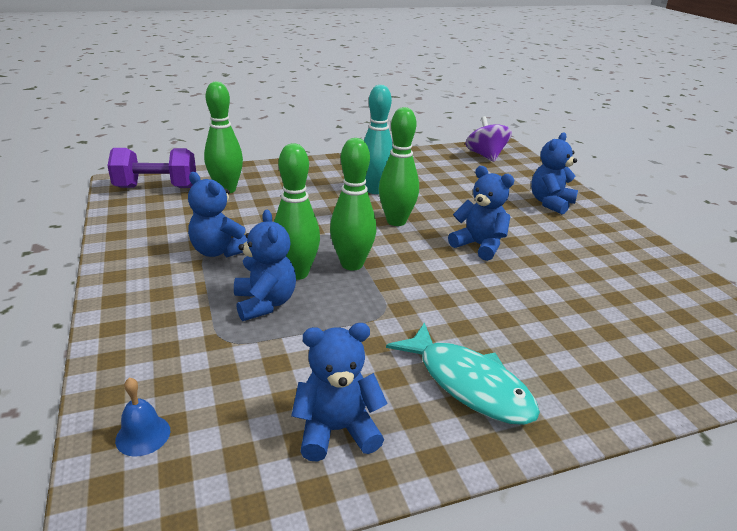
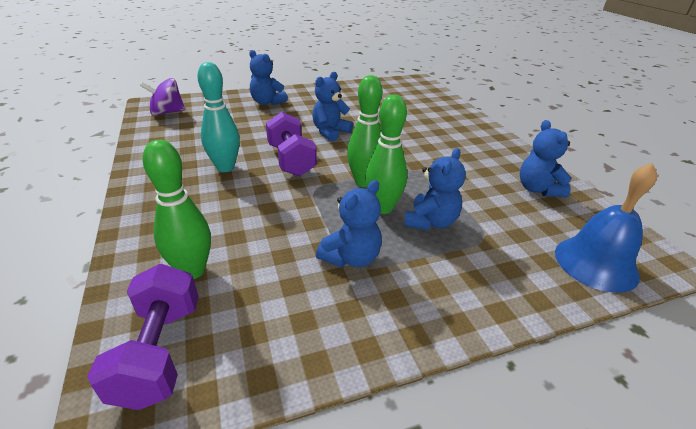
camera: 90 degrees left, 5 degrees up
(143, 435) = (596, 263): blue bell -> blue bell, size x2.16
(265, 303) = (430, 222): blue teddy bear -> blue teddy bear turned 135 degrees clockwise
(396, 221) = (291, 160): green bowling pin -> purple dumbbell
(468, 384) = (477, 150): turquoise fish -> none

